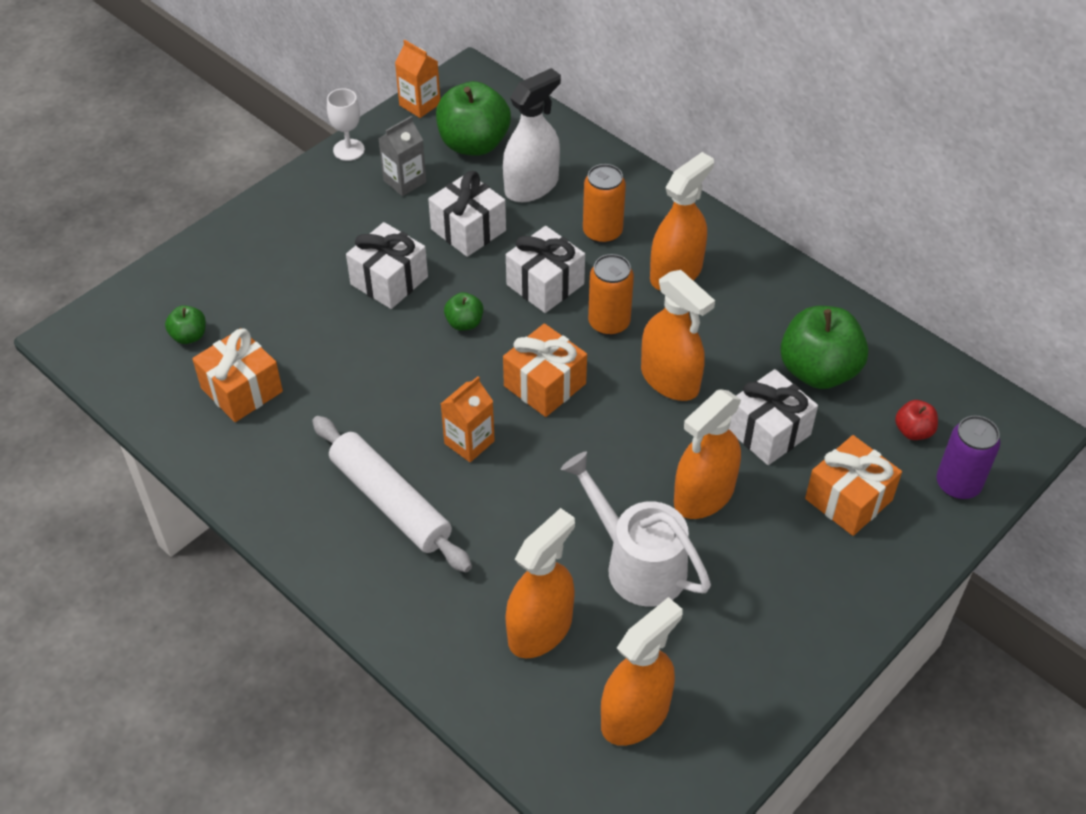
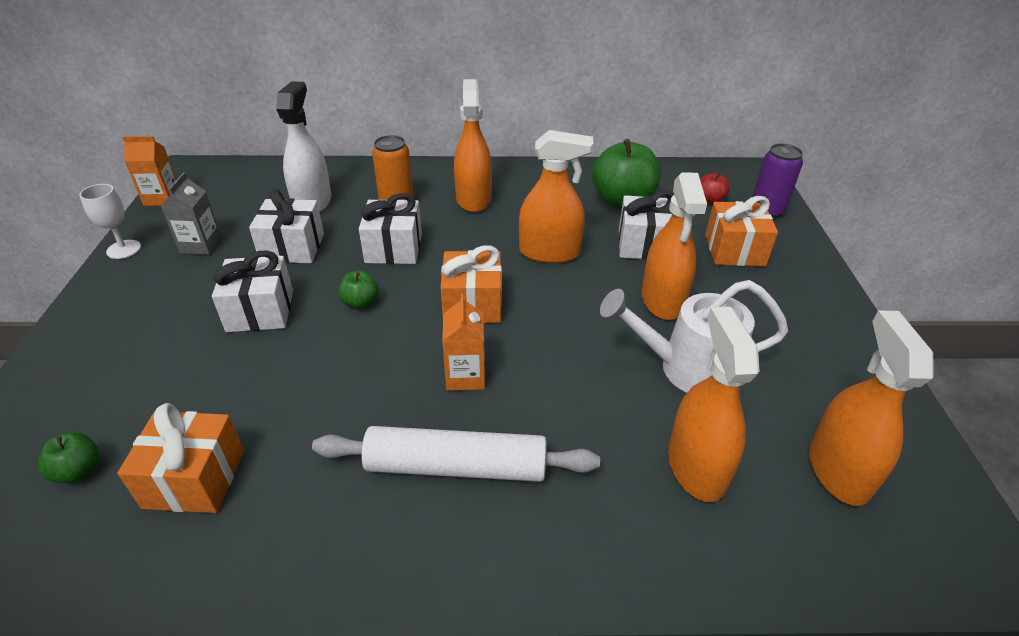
camera: 45 degrees left, 10 degrees down
(474, 144) = (236, 200): green apple -> none
(609, 323) = (467, 245): orange can -> none

